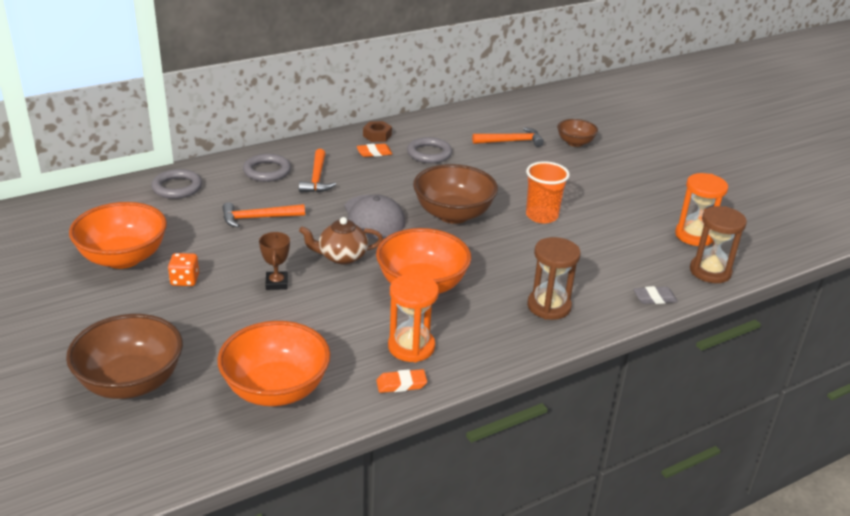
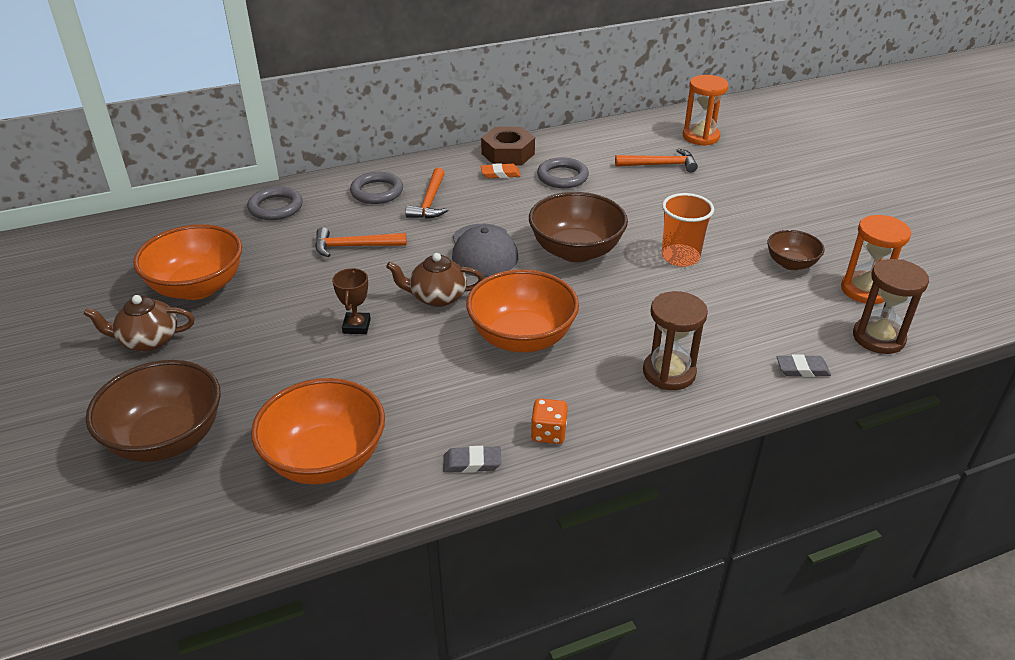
camera: 10 degrees right, 5 degrees up
(90, 304) = (148, 340): none -> brown teapot
(185, 280) = (256, 317): orange dice -> orange dice (548, 433)
(377, 135) = (508, 154): brown nut -> brown nut, size x1.65
(401, 384) = (472, 463): orange eraser -> grey eraser
(411, 347) = (493, 415): orange hourglass -> orange hourglass (700, 137)
(575, 143) = (735, 168): brown bowl -> brown bowl (791, 263)

